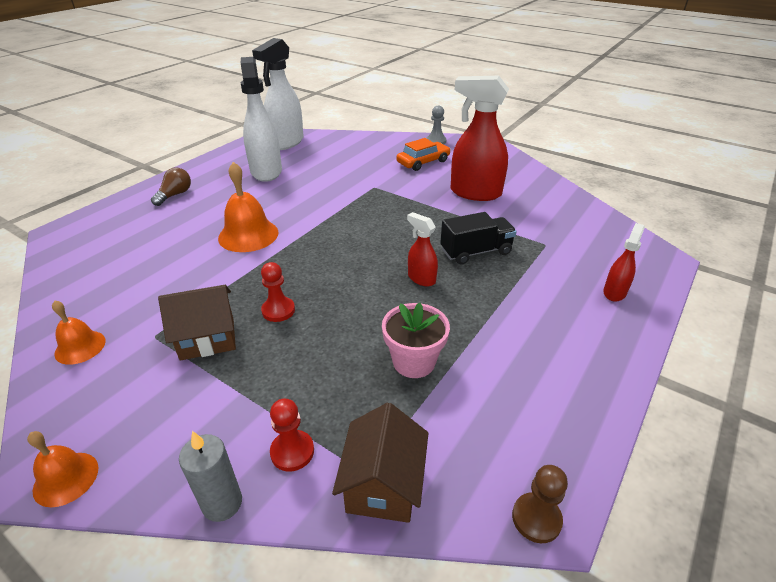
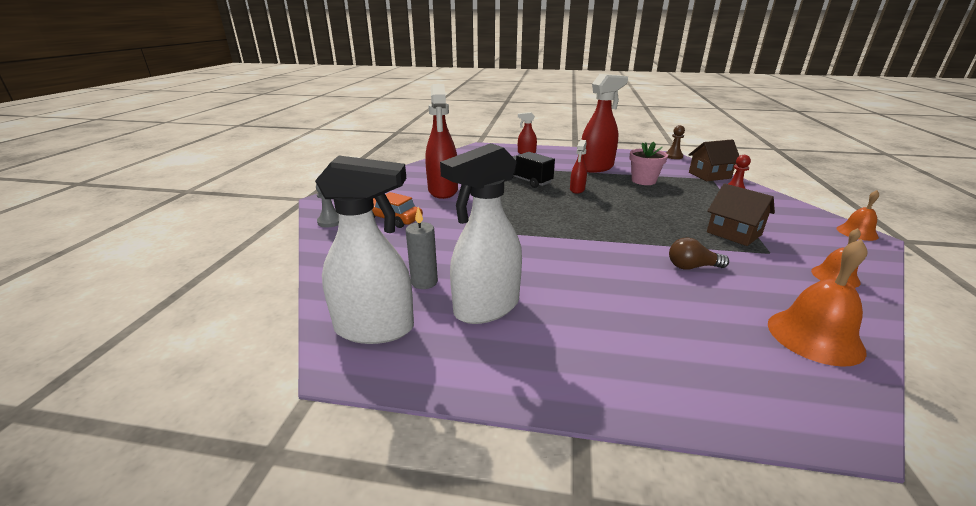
camera: 115 degrees left, 10 degrees down
(175, 195) = (623, 360): brown light bulb -> brown light bulb (692, 267)
(222, 503) = (778, 197): grey candle -> grey candle (424, 282)
(248, 235) = (621, 264): orange bell -> orange bell (814, 336)
(278, 310) = (673, 220): red pawn -> none
(503, 339) = (596, 167): none -> red spray bottle

